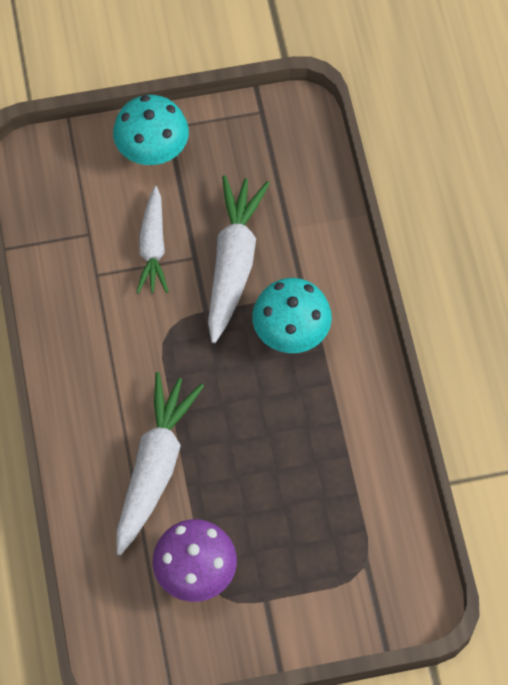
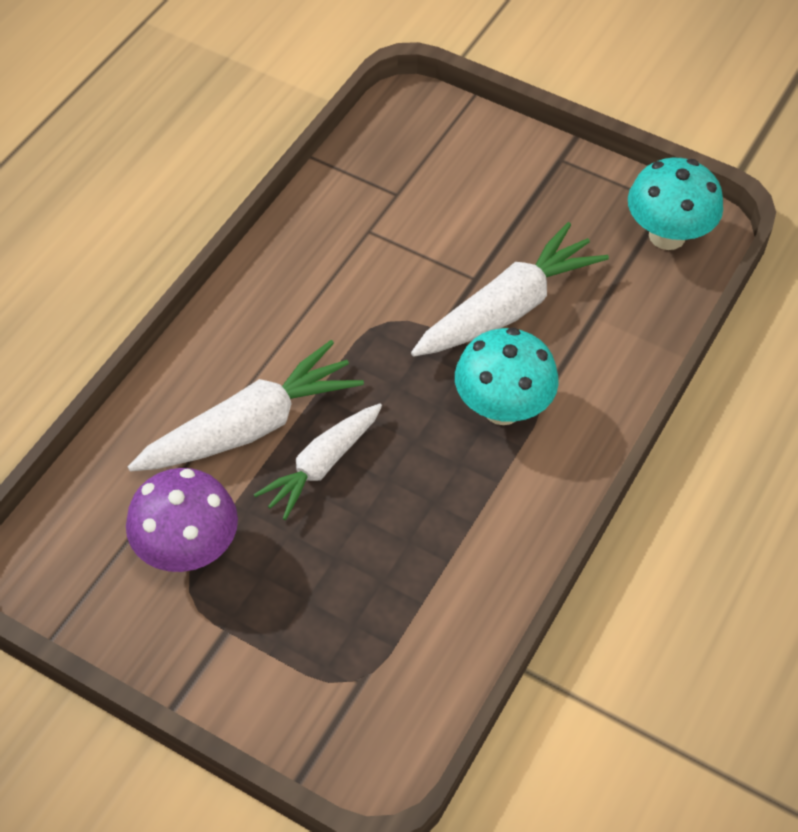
camera: 40 degrees right, 10 degrees down
(152, 151) = (525, 168): turquoise mushroom -> turquoise mushroom (667, 235)
(153, 247) = (444, 244): white carrot -> white carrot (322, 465)

